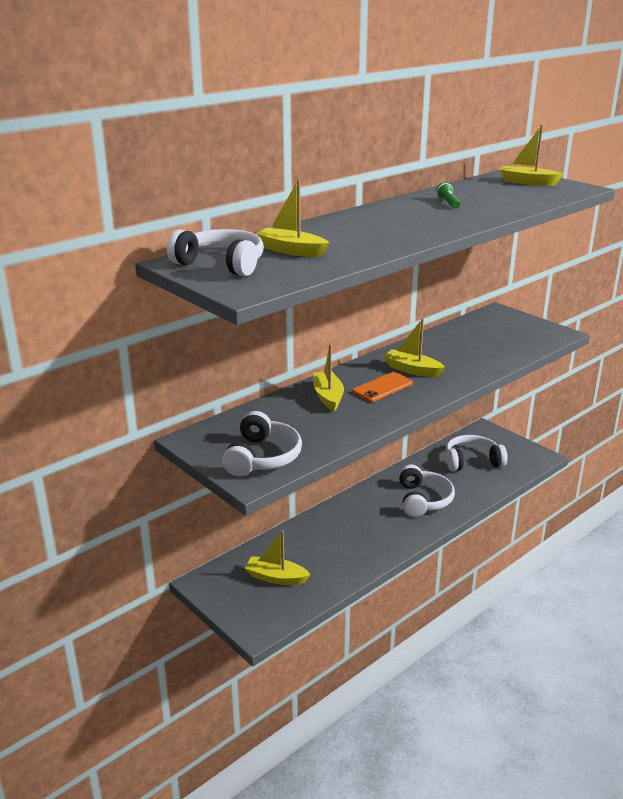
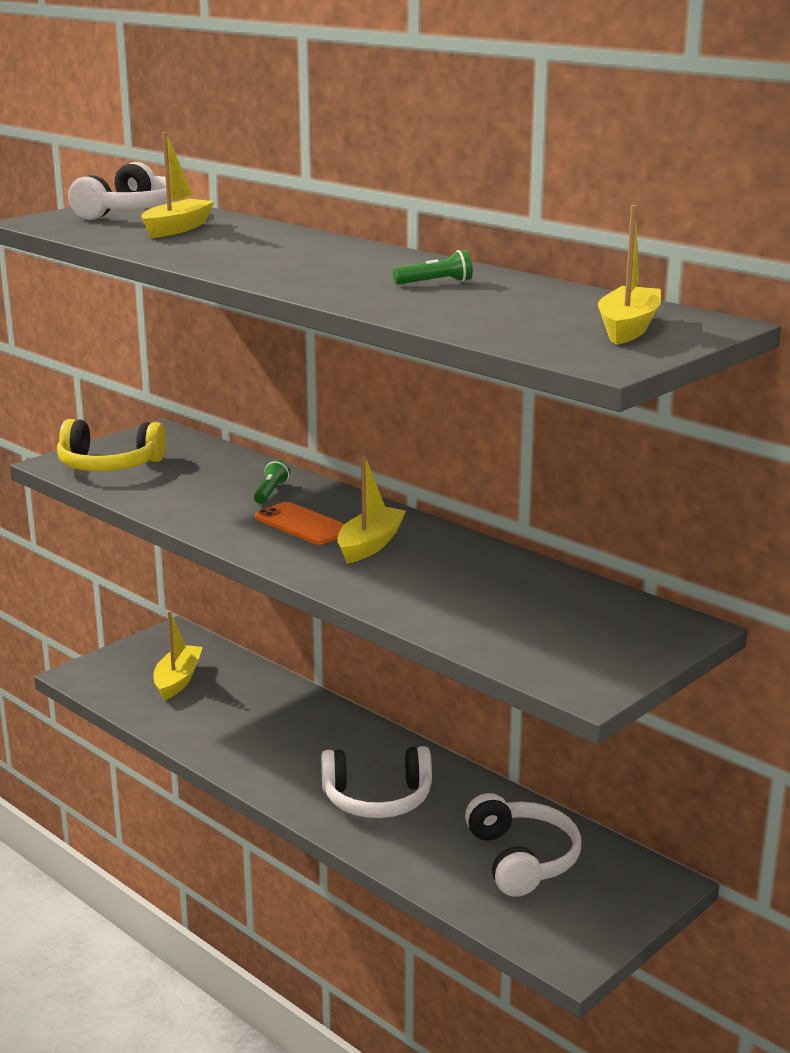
camera: 85 degrees right, 5 degrees down
(262, 457) = (109, 465): white headphones -> yellow headphones
(328, 397) = (271, 492): yellow boat -> green flashlight

